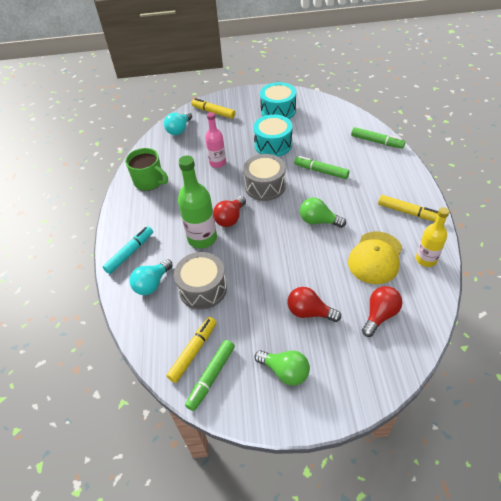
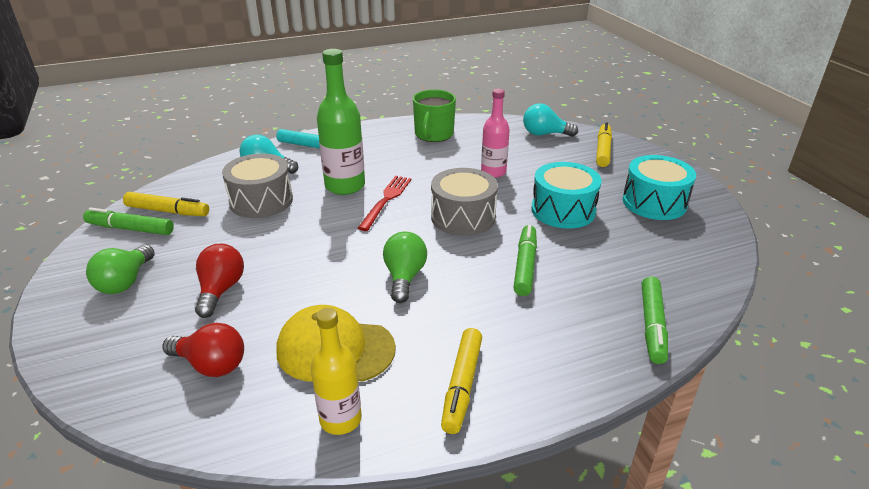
camera: 70 degrees right, 15 degrees down
(230, 218) = (386, 200): red light bulb -> red fork

